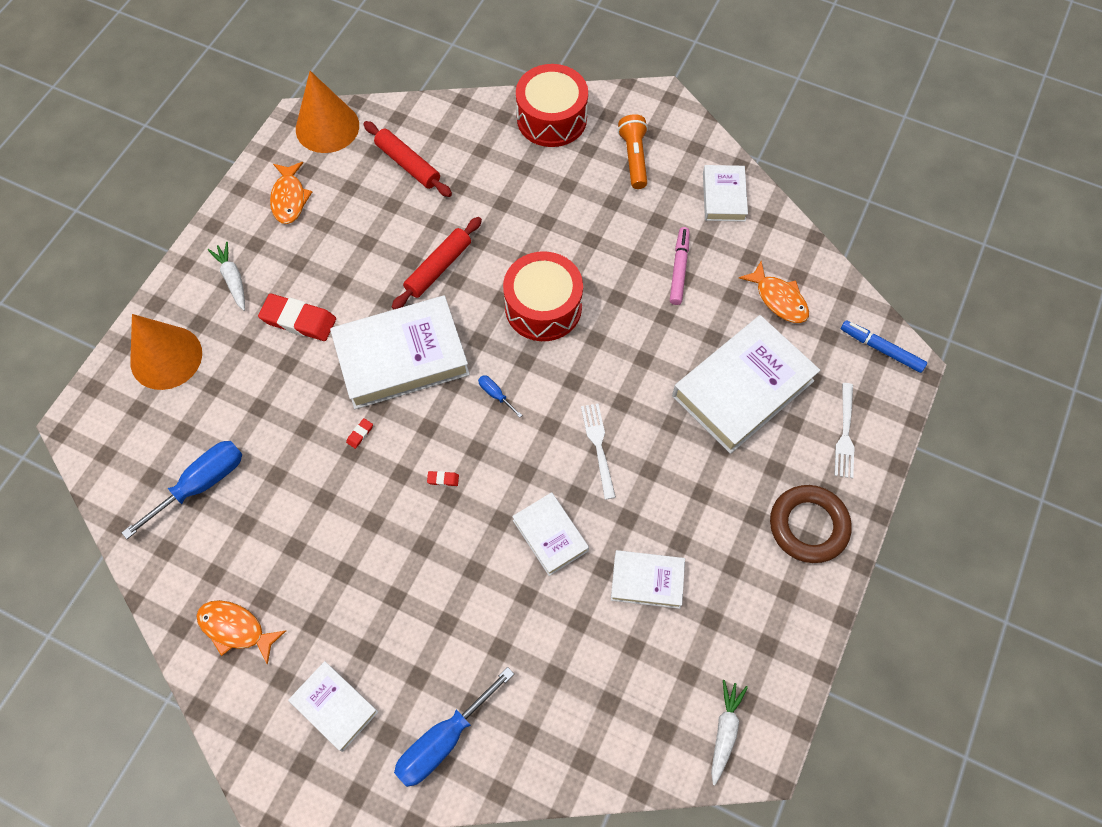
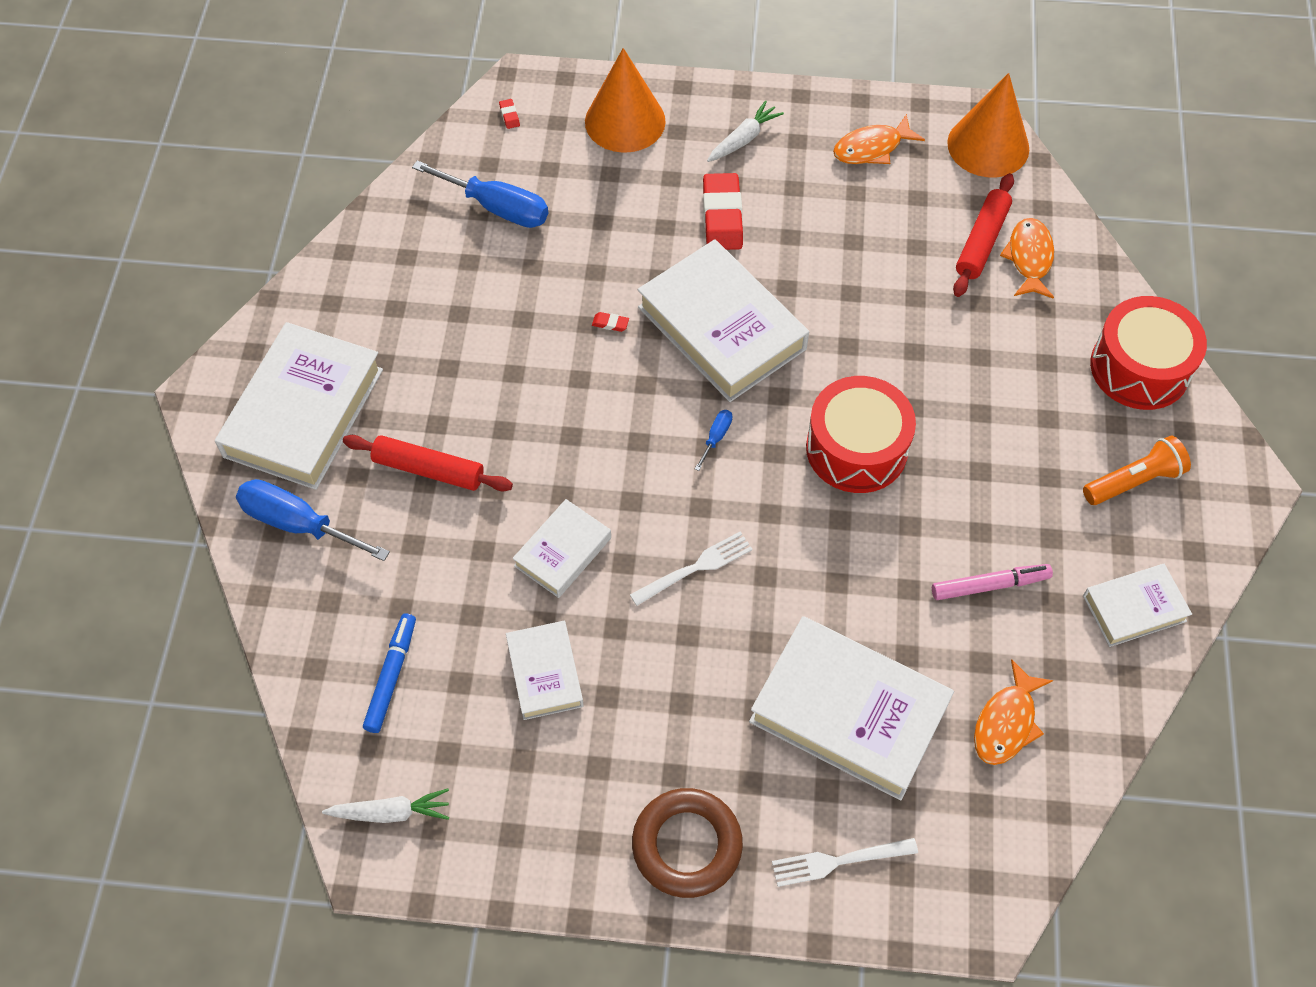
camera: 70 degrees right, 5 degrees down
(236, 629) = (356, 297): orange fish -> orange fish (1029, 258)
(335, 707) = (304, 413): white book -> white book, size x1.88
(438, 268) = (855, 322): red rolling pin -> red rolling pin (428, 469)
(443, 479) = (589, 421): red eraser -> red eraser (509, 115)
(881, 349) = (993, 880): blue marker -> blue marker (392, 676)

